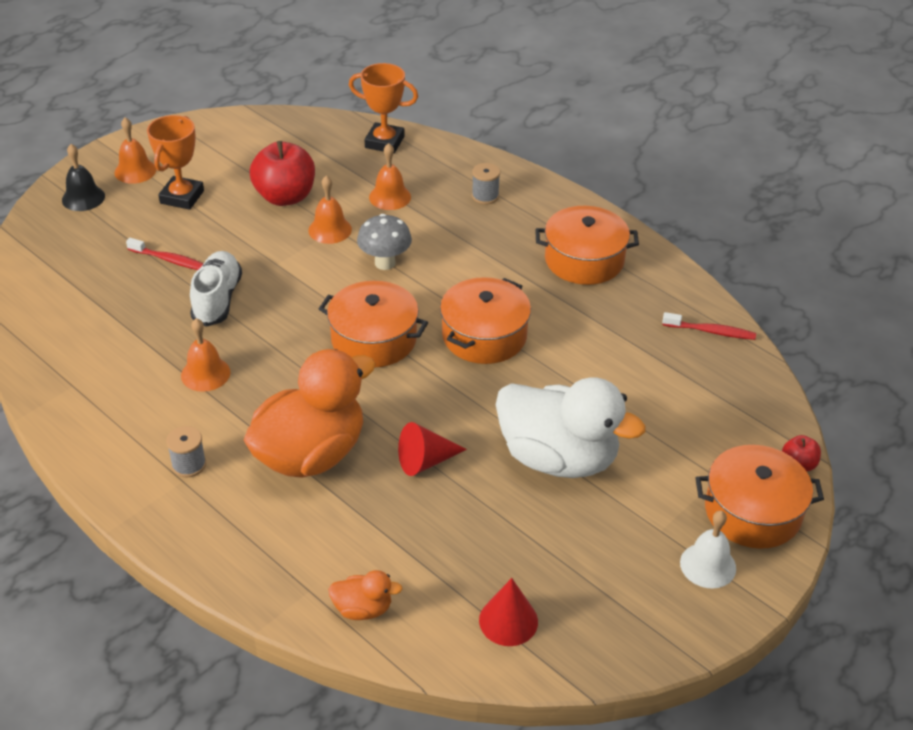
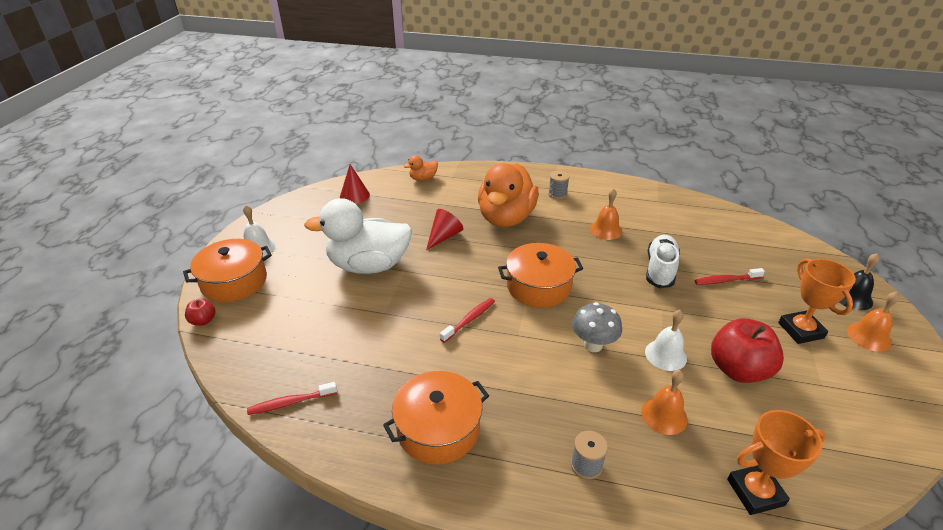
camera: 150 degrees right, 5 degrees down
(217, 299) = (660, 269): white shoe -> white shoe turned 135 degrees counterclockwise
(330, 230) = (665, 355): orange bell -> white bell
(484, 335) = (469, 320): orange pot -> red toothbrush

